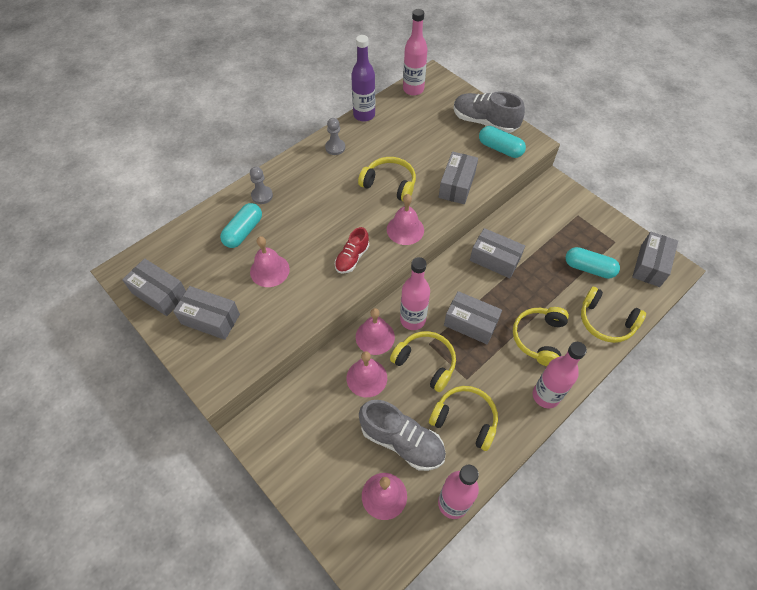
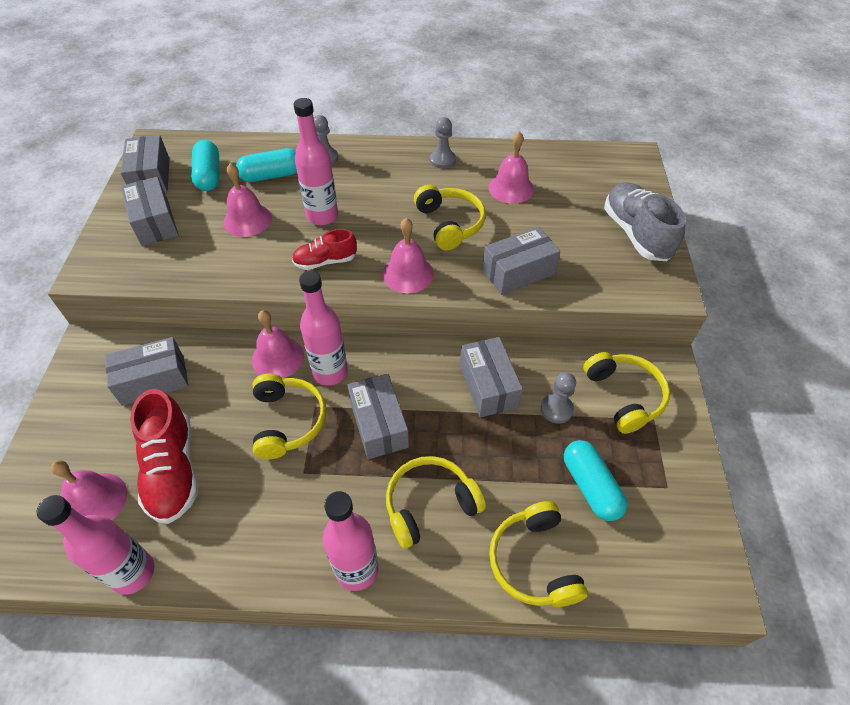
camera: 45 degrees right, 5 degrees down
(364, 115) = (509, 150): purple bottle -> none
(366, 378) = (223, 386): pink bell -> pink bell (511, 188)
(402, 441) = (173, 470): grey shoe -> red shoe
(413, 89) = (594, 157): pink bottle -> pink bottle (322, 216)
(465, 419) = (249, 508): yellow headphones -> yellow headphones (624, 396)
(500, 149) = (619, 270): turquoise capsule -> turquoise capsule (209, 175)
(536, 245) = (556, 409): none -> grey pawn
(650, 265) = (683, 554): grey box -> grey box (153, 380)

